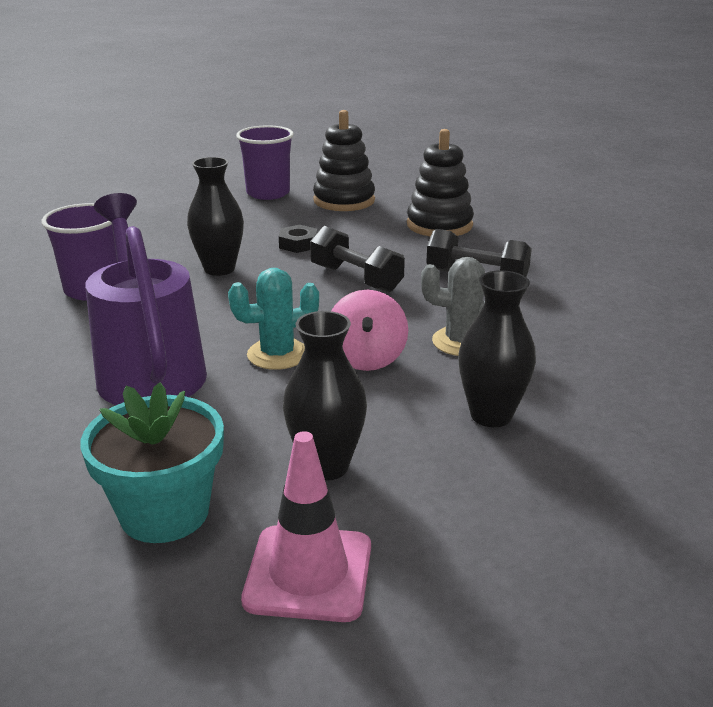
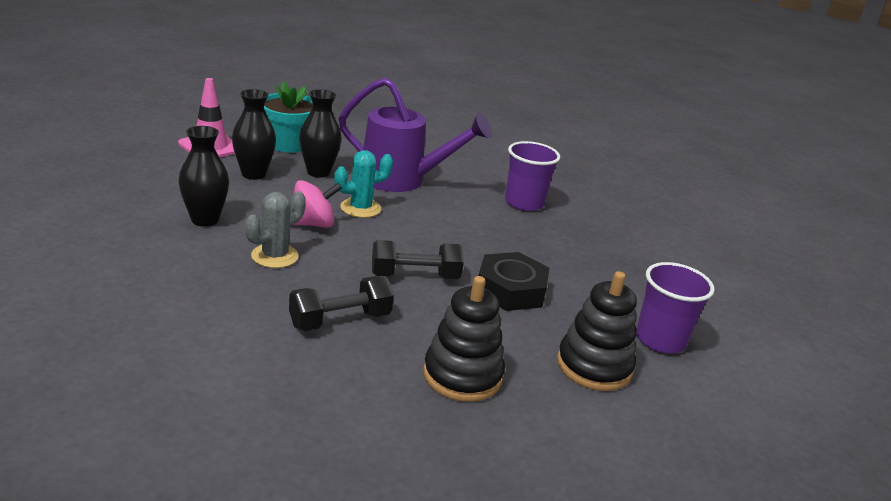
camera: 125 degrees right, 0 degrees up
(219, 269) = (503, 244): black vase -> black vase (318, 172)
(277, 354) = (360, 208): turquoise cactus -> turquoise cactus turned 45 degrees clockwise
(298, 244) = (510, 290): black nut -> black nut, size x1.86
(367, 358) = (313, 224): pink spinning top -> pink spinning top turned 120 degrees clockwise

